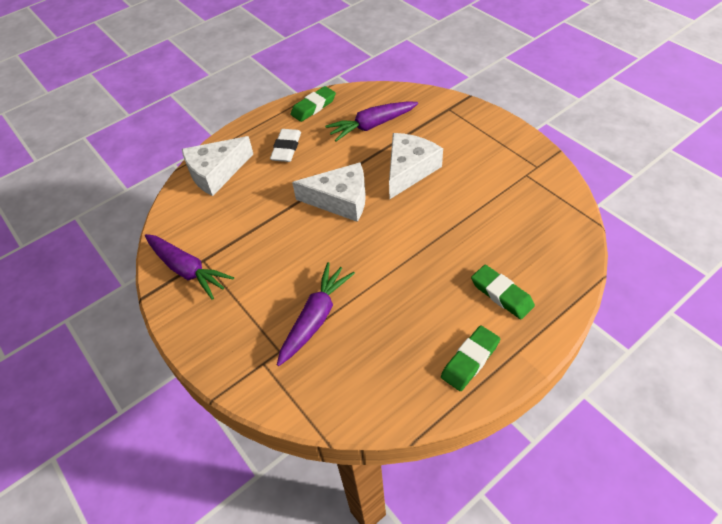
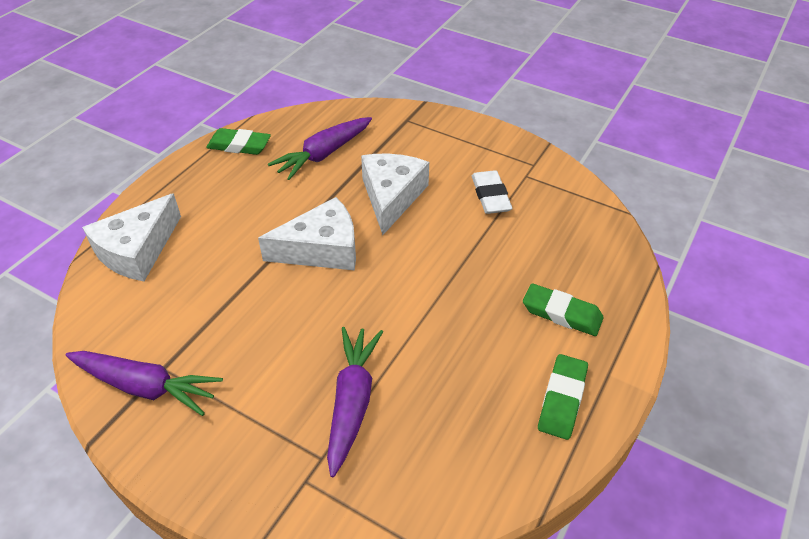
camera: 25 degrees left, 5 degrees down
(286, 148) = (224, 201): white eraser -> white eraser (490, 196)
(313, 107) = (239, 145): green eraser -> green eraser turned 75 degrees clockwise

